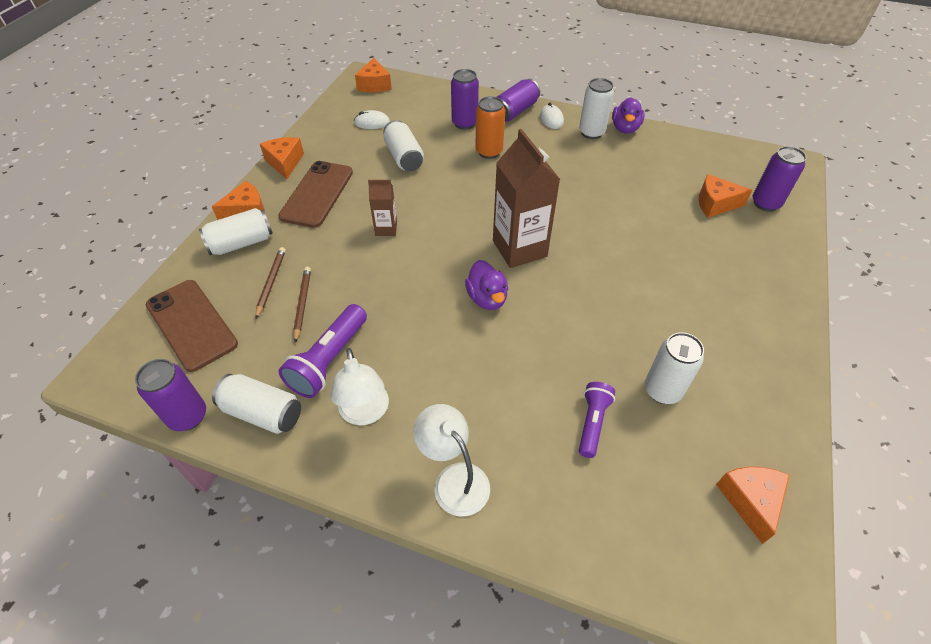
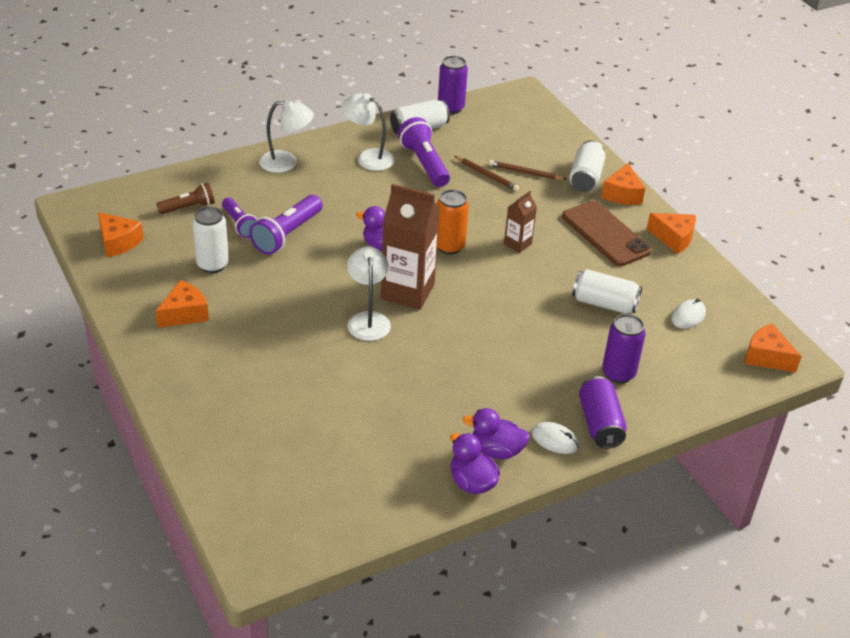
camera: 130 degrees right, 10 degrees down
(191, 324) = (525, 132): brown phone -> none
(271, 282) = (525, 172): brown pencil -> brown pencil turned 150 degrees clockwise
(489, 152) = (551, 358): orange can -> orange can (449, 246)
(557, 373) = (287, 235): none -> purple flashlight
(576, 248) = (368, 319): none -> white lamp
(591, 132) = (496, 450): white can -> purple duck
(628, 494) = (189, 207): none -> brown flashlight
(715, 204) = (296, 443): orange cheese -> orange cheese (184, 313)
(765, 203) = (249, 477): purple can -> none

